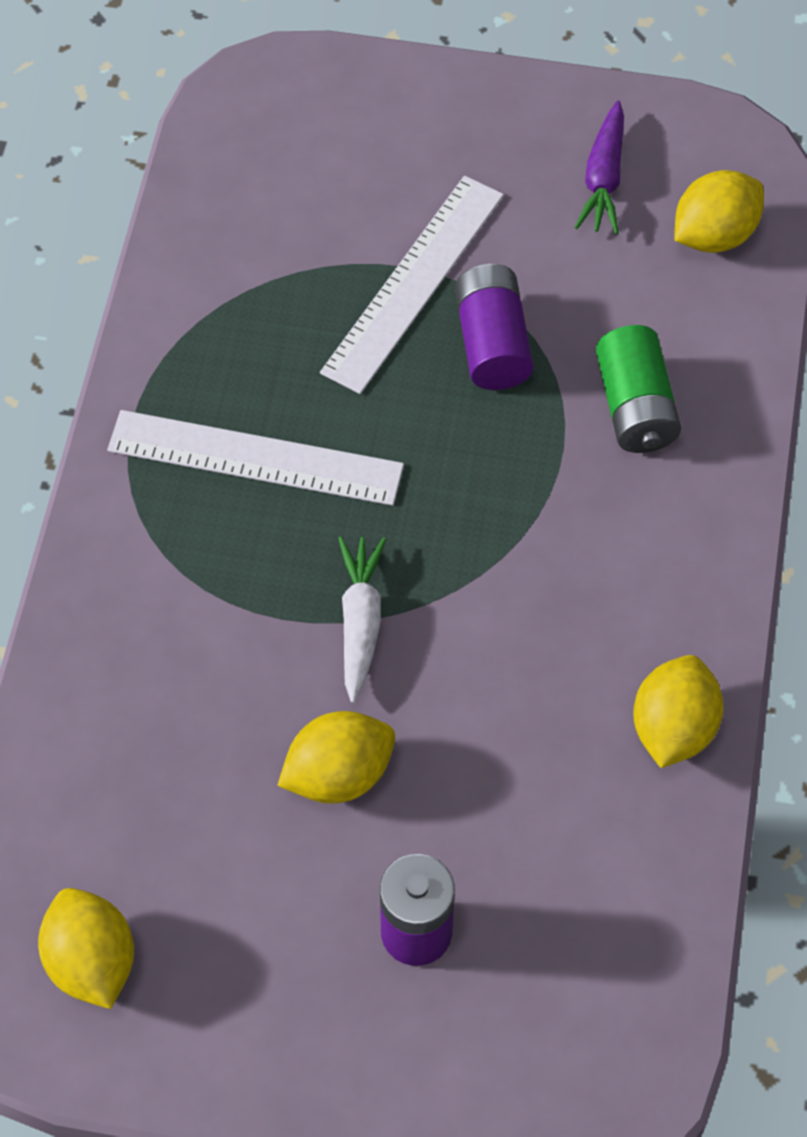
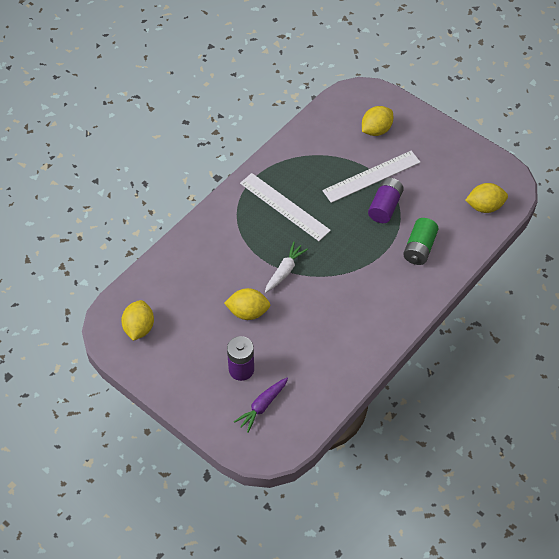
camera: 30 degrees right, 5 degrees down
(603, 178) = (458, 172): purple carrot -> purple carrot (262, 406)
(673, 728) = (364, 351): yellow lemon -> yellow lemon (376, 130)

